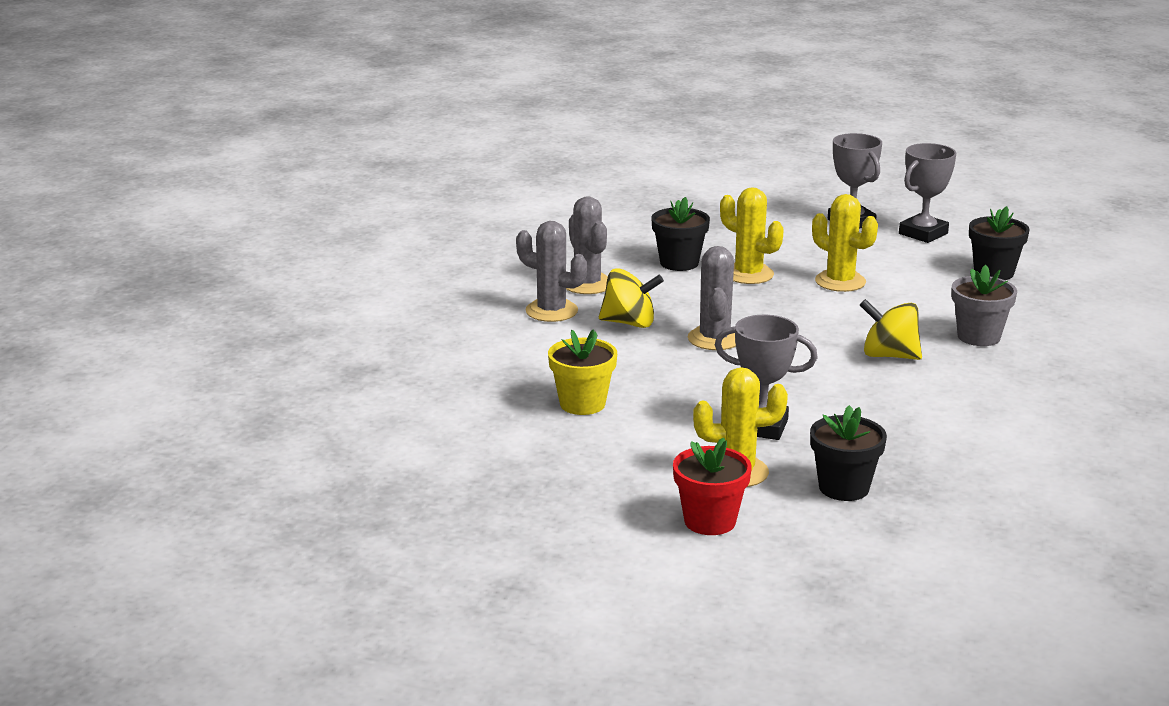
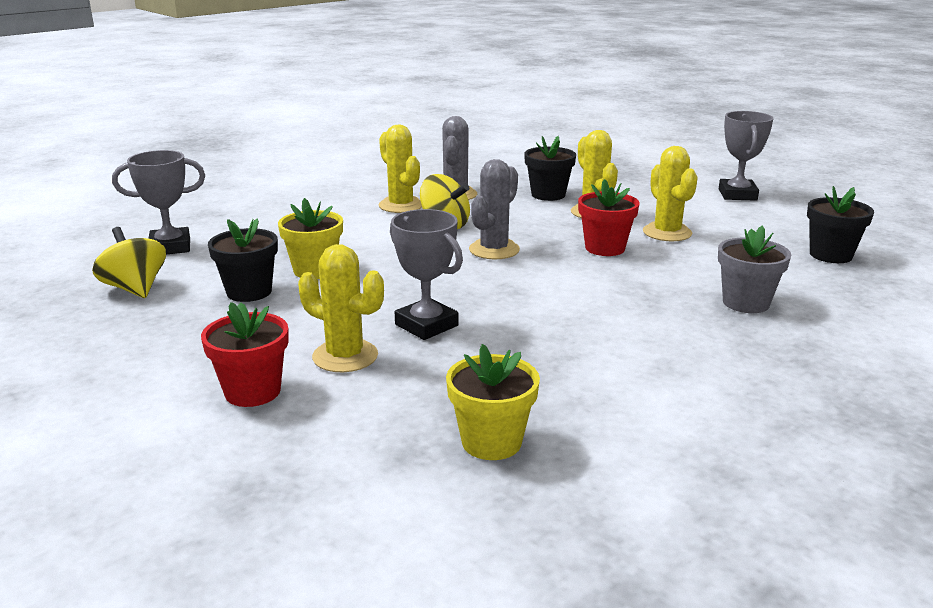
camera: 30 degrees right, 0 degrees up
(551, 311) = (401, 205): grey cactus -> yellow cactus
(808, 312) = (605, 248): none -> red flower pot
(844, 488) = (417, 400): black flower pot -> black flower pot (249, 292)
(889, 355) = (632, 297): yellow spinning top -> yellow spinning top (135, 289)
(923, 233) = (796, 214): grey trophy -> grey trophy (170, 247)
(936, 499) = (491, 442): none -> yellow flower pot

